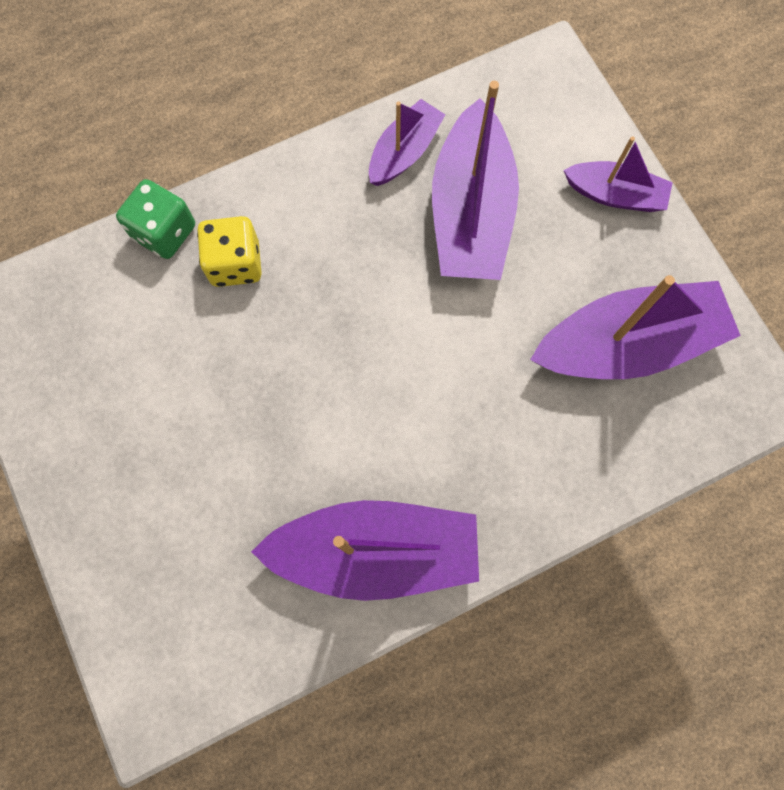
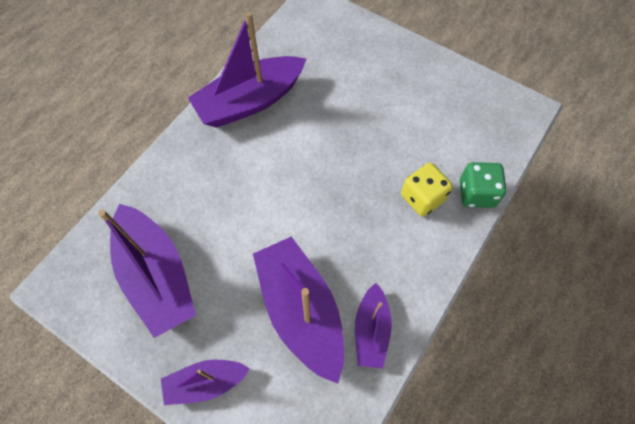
camera: 150 degrees right, 10 degrees down
(627, 344) = (157, 276): purple boat -> purple boat turned 75 degrees counterclockwise

